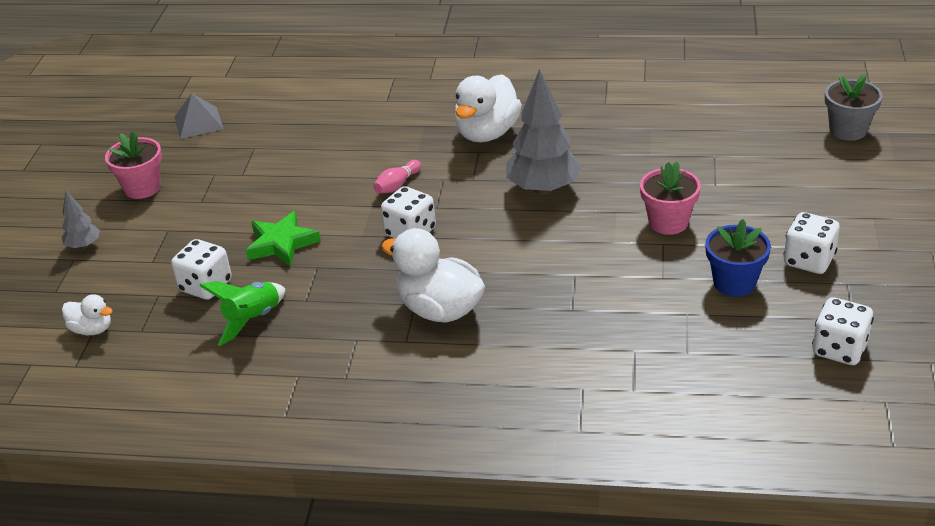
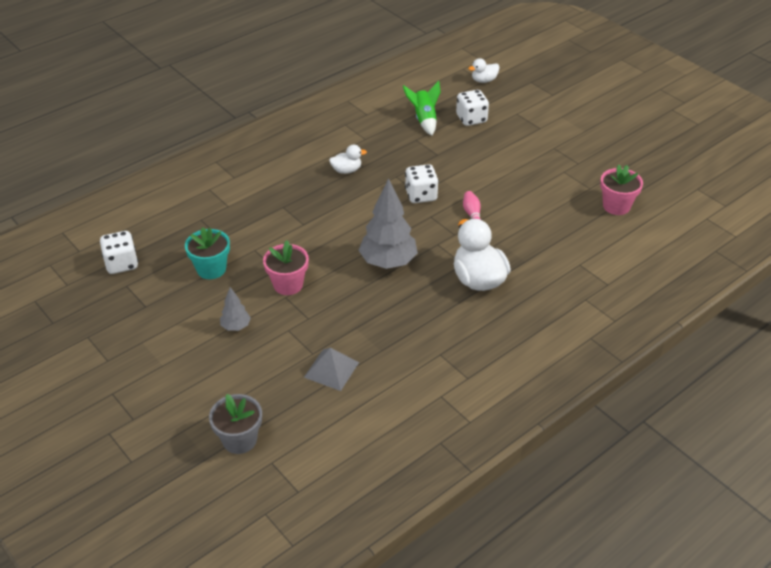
camera: 130 degrees right, 5 degrees up
(84, 246) = (561, 101): grey tree -> grey tree (236, 326)
(142, 188) = (596, 136): pink flower pot -> pink flower pot (616, 206)
(198, 122) = (651, 182): grey pyramid -> grey pyramid (331, 369)
(281, 243) = (474, 153): green star -> none
(440, 310) = (346, 170): white duck -> white duck, size x0.52
(734, 283) = (211, 269): blue flower pot -> turquoise flower pot
(809, 260) = (180, 308): white dice -> none

